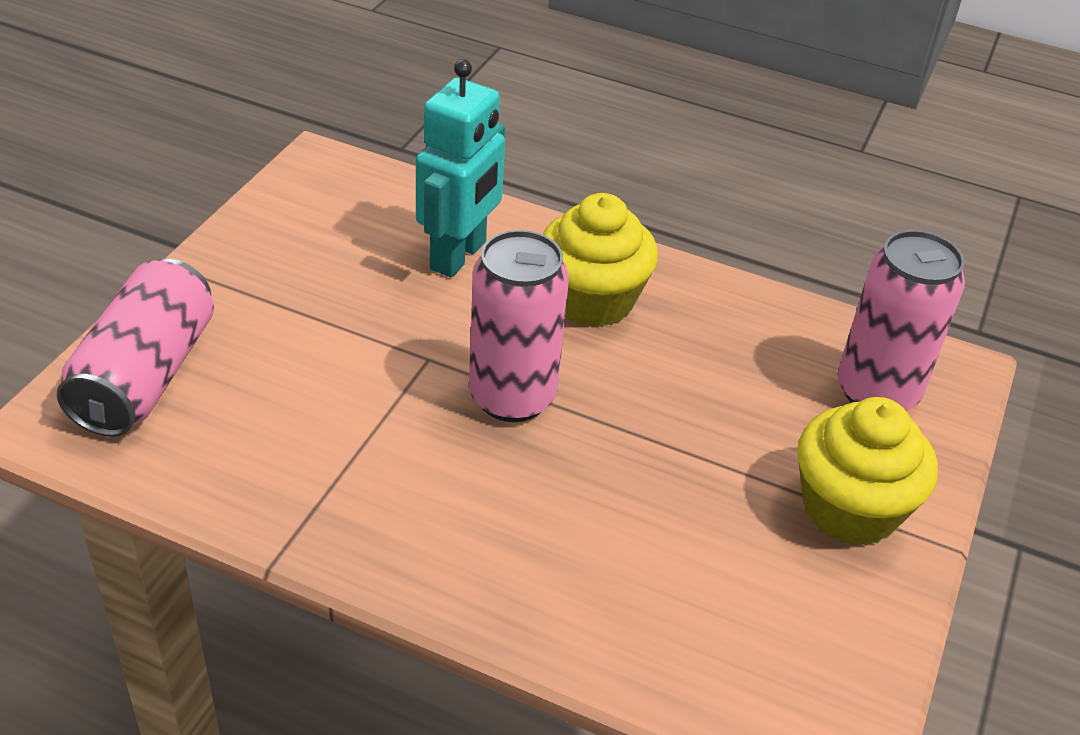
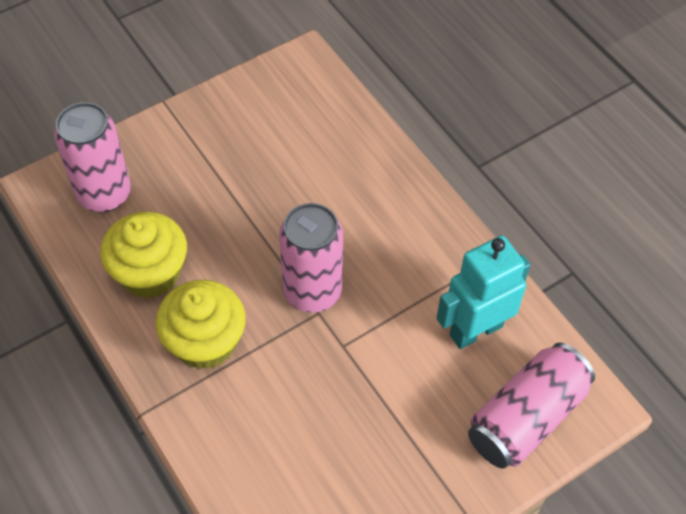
camera: 145 degrees left, 15 degrees up
(459, 256) = (263, 428): turquoise robot -> turquoise robot (475, 330)
(850, 508) = (193, 142): yellow cupcake -> yellow cupcake (150, 273)

